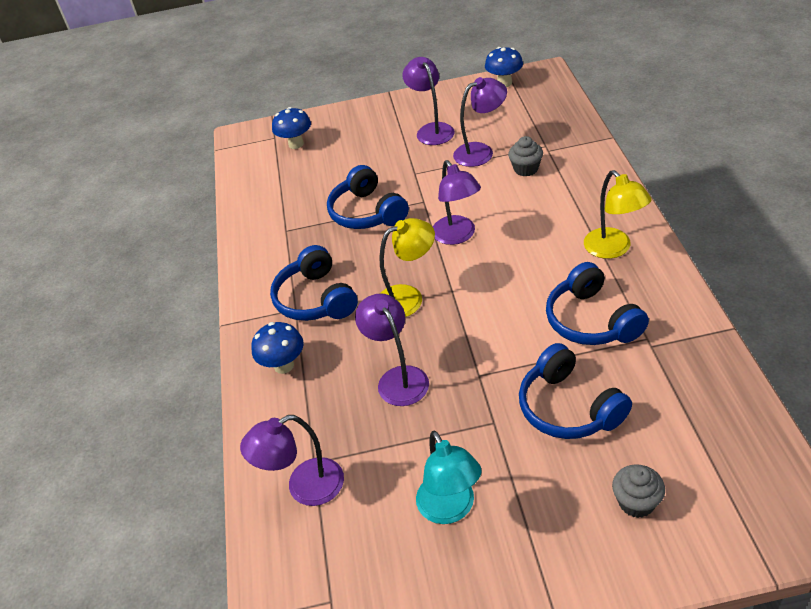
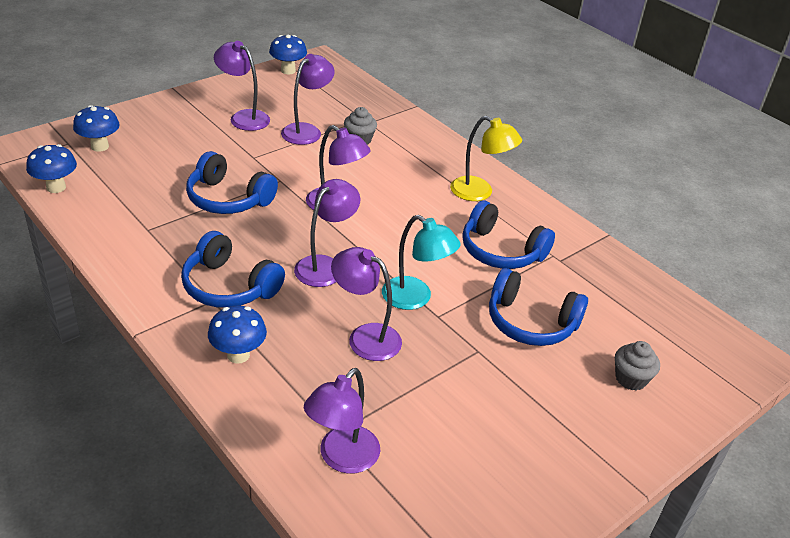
camera: 40 degrees left, 5 degrees down
(242, 178) = (56, 187): none -> blue mushroom
(408, 297) = (325, 266): yellow lamp -> purple lamp
(450, 509) = (492, 432): turquoise lamp -> turquoise lamp (415, 298)

